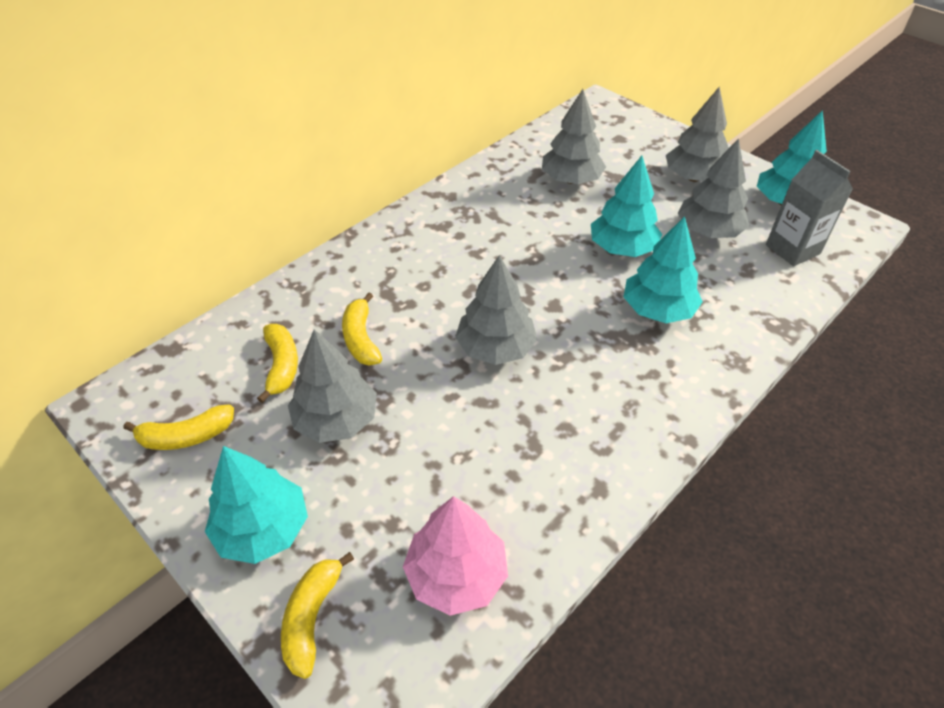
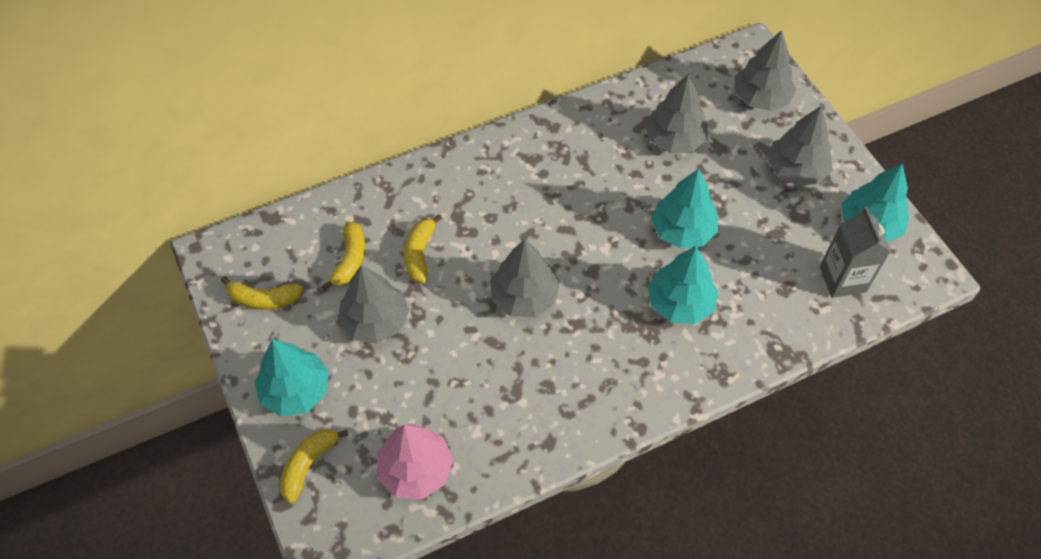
camera: 20 degrees right, 10 degrees up
(708, 231) = (773, 236): grey tree -> grey tree (760, 98)

